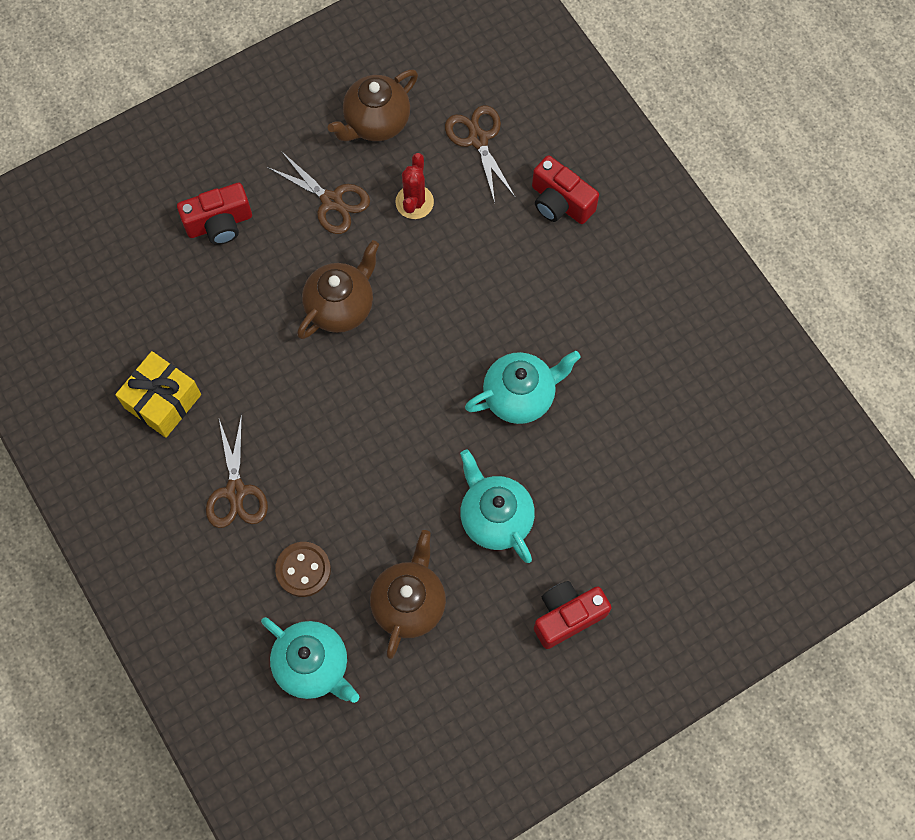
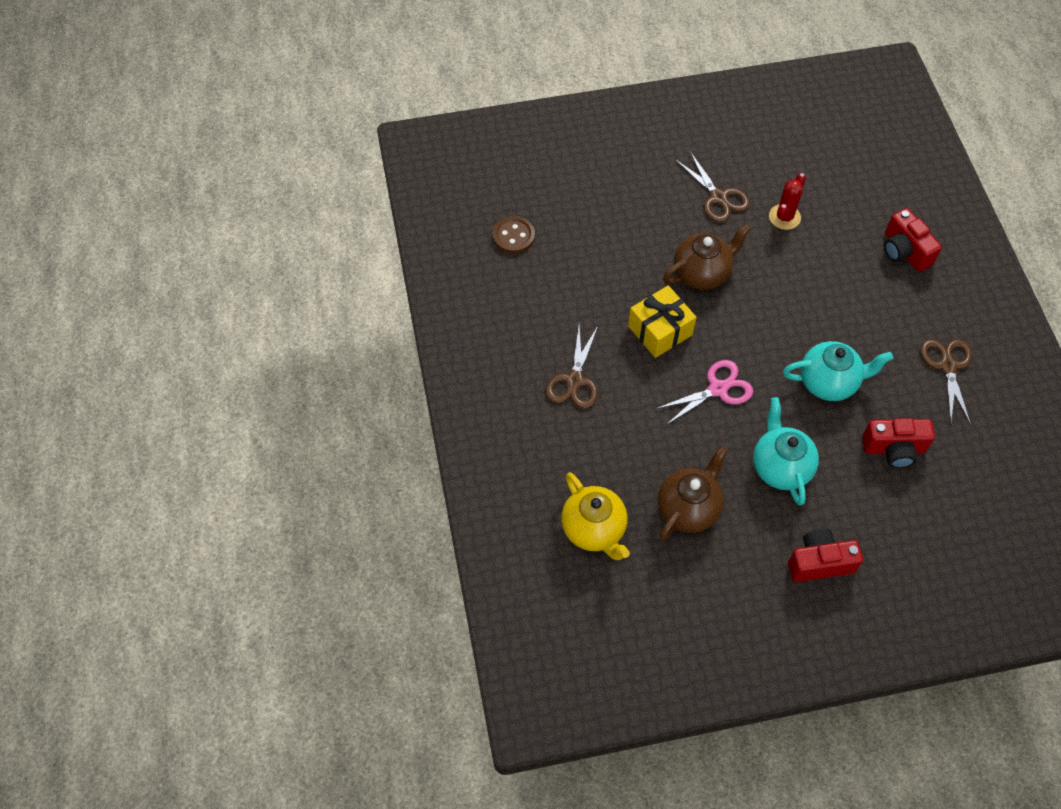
camera: 20 degrees right, 10 degrees down
(163, 401) = (539, 298): yellow gift -> yellow gift (660, 330)
(219, 224) = (625, 188): red camera -> red camera (894, 449)
(303, 570) = (609, 455): brown button -> brown button (513, 236)
(313, 665) = (594, 529): turquoise teapot -> yellow teapot
(376, 122) = (771, 153): brown teapot -> none
(400, 446) = (718, 389): none -> pink scissors
(478, 139) = (850, 187): brown scissors -> brown scissors (947, 366)

